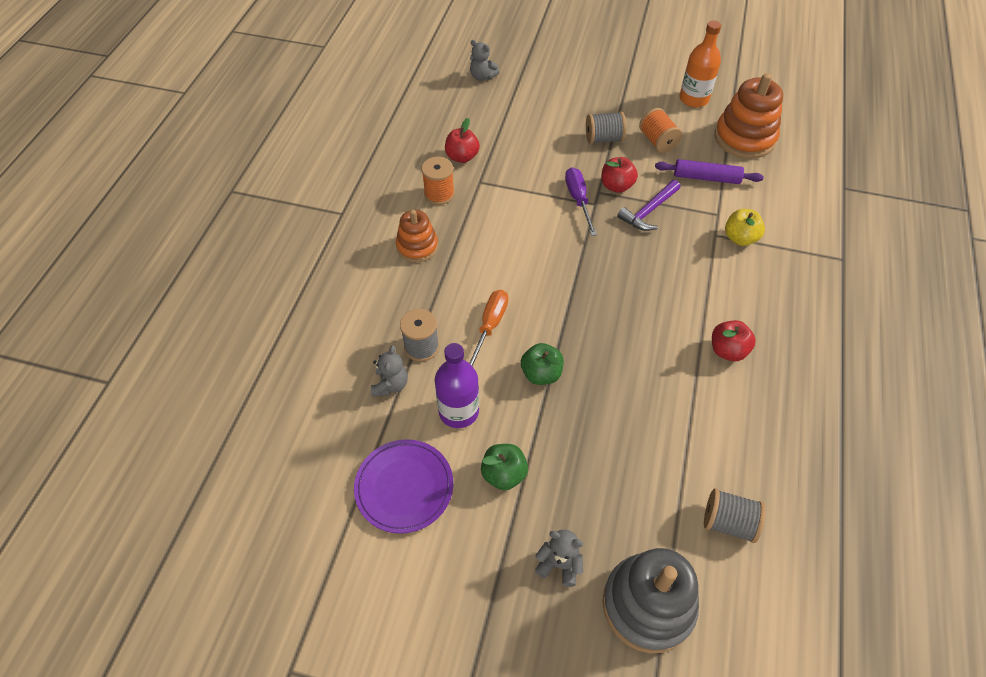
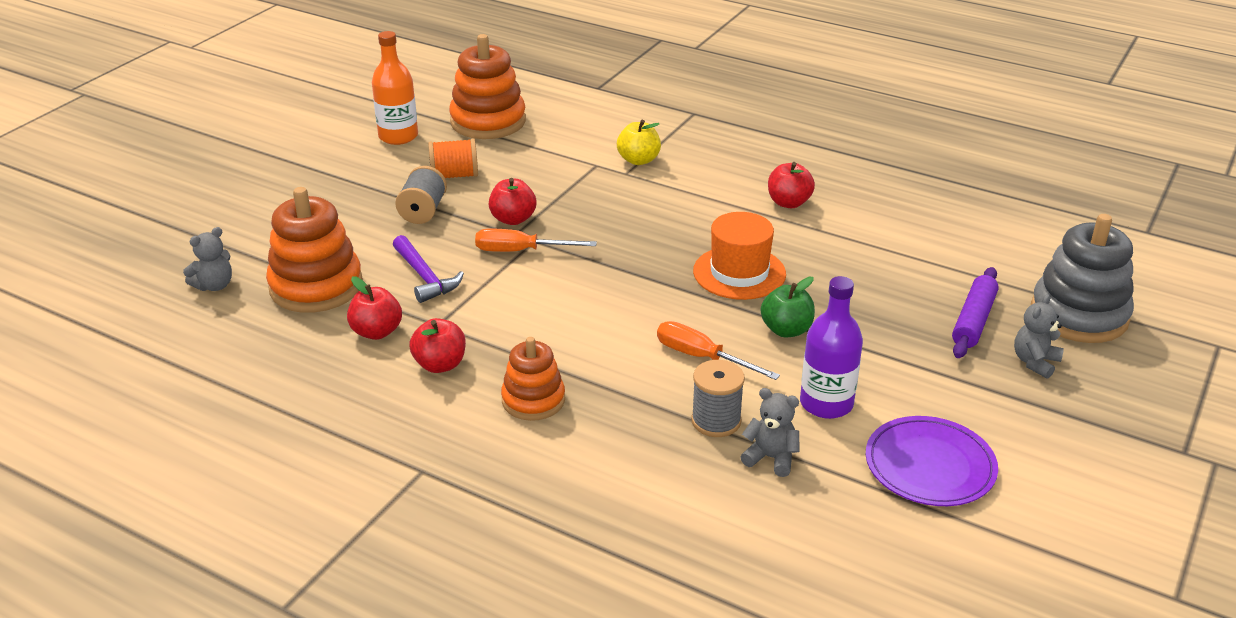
camera: 75 degrees left, 20 degrees down
(439, 194) = (440, 364): orange spool -> red apple
(498, 117) = (316, 286): none -> orange stacking toy
(504, 474) = (921, 382): green apple -> none
(578, 200) = (520, 251): purple screwdriver -> orange screwdriver
(606, 332) = (739, 273): none -> orange hat
(649, 211) = (568, 206): purple hammer -> purple hammer (425, 277)
(706, 178) = (536, 158): purple rolling pin -> purple rolling pin (974, 321)
(728, 522) = (991, 249): grey spool -> none

